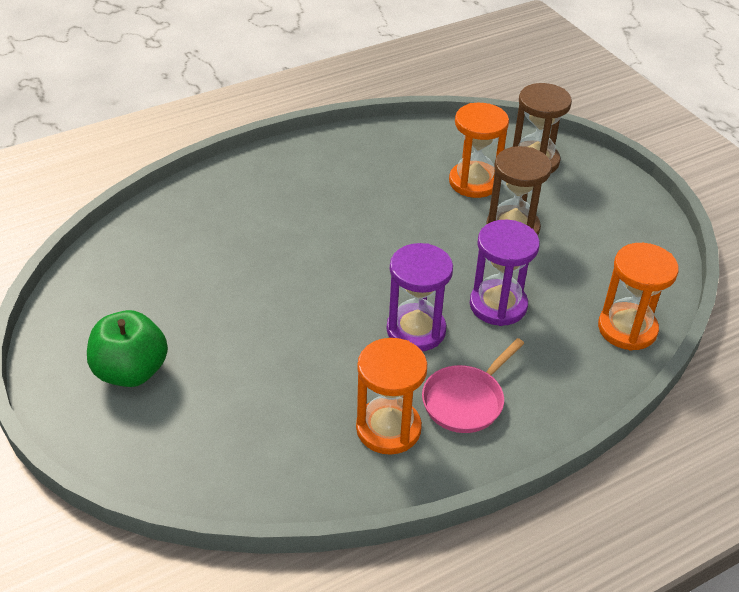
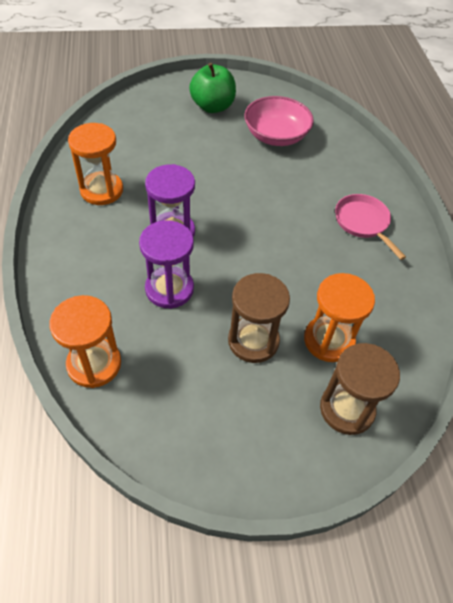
camera: 110 degrees right, 10 degrees up
(174, 285) = (276, 136): none -> pink bowl
(466, 400) = (96, 233): pink pan -> pink pan (363, 223)

